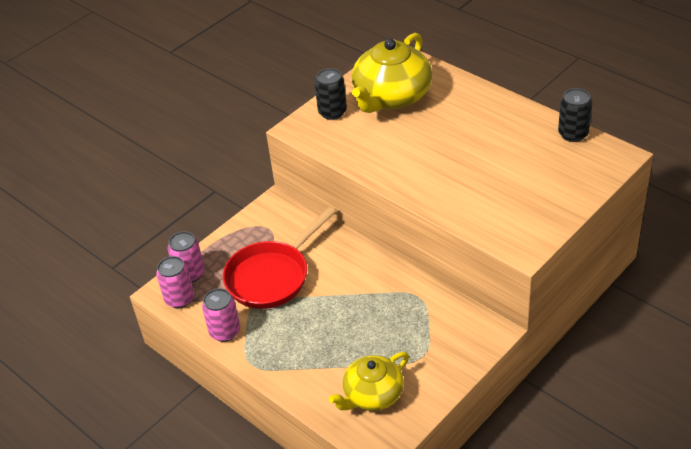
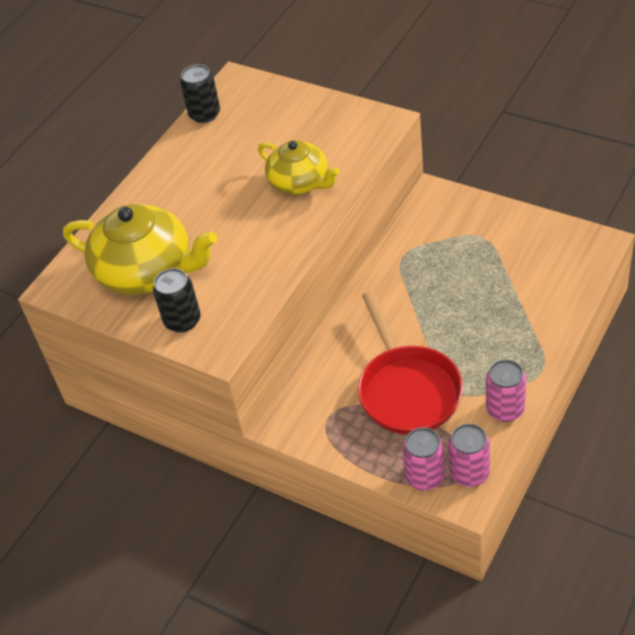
camera: 100 degrees left, 5 degrees up
(272, 276) = (407, 389): red pan -> red pan turned 45 degrees clockwise
(372, 394) = (542, 262): yellow teapot -> yellow teapot (300, 182)

